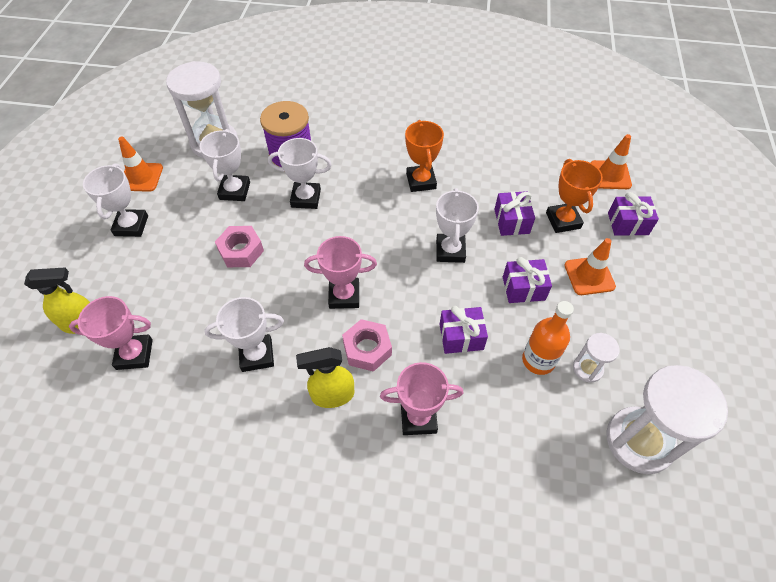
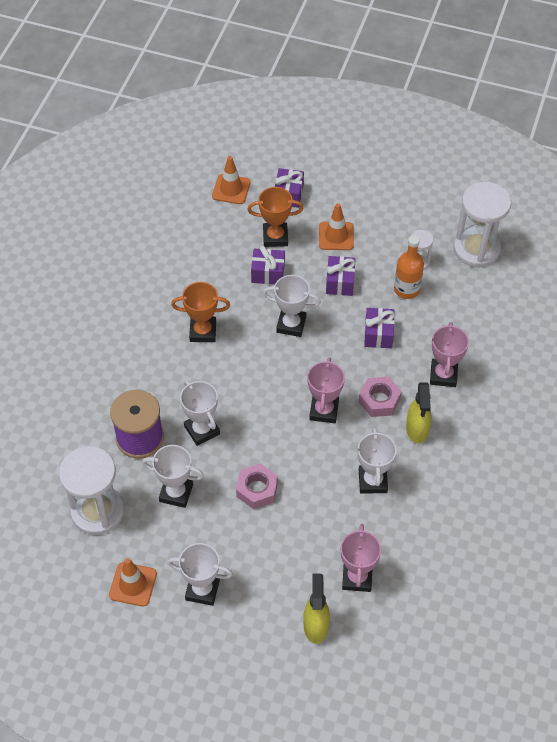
camera: 80 degrees left, 0 degrees up
(306, 198) = (202, 430): white trophy -> white trophy turned 45 degrees counterclockwise

